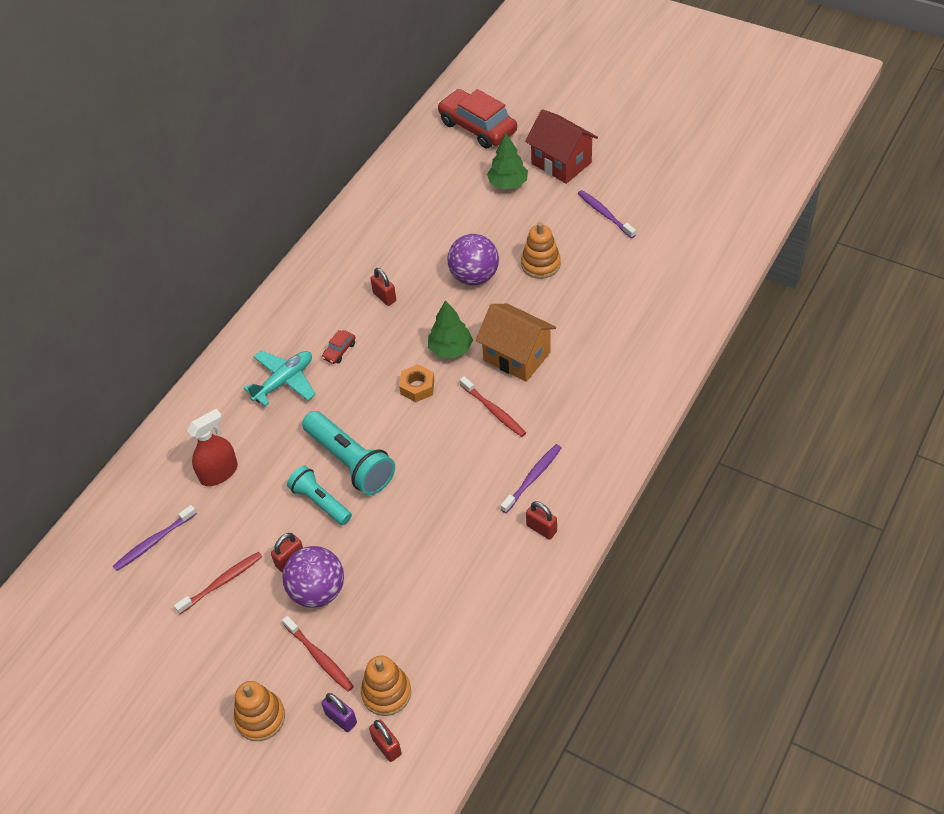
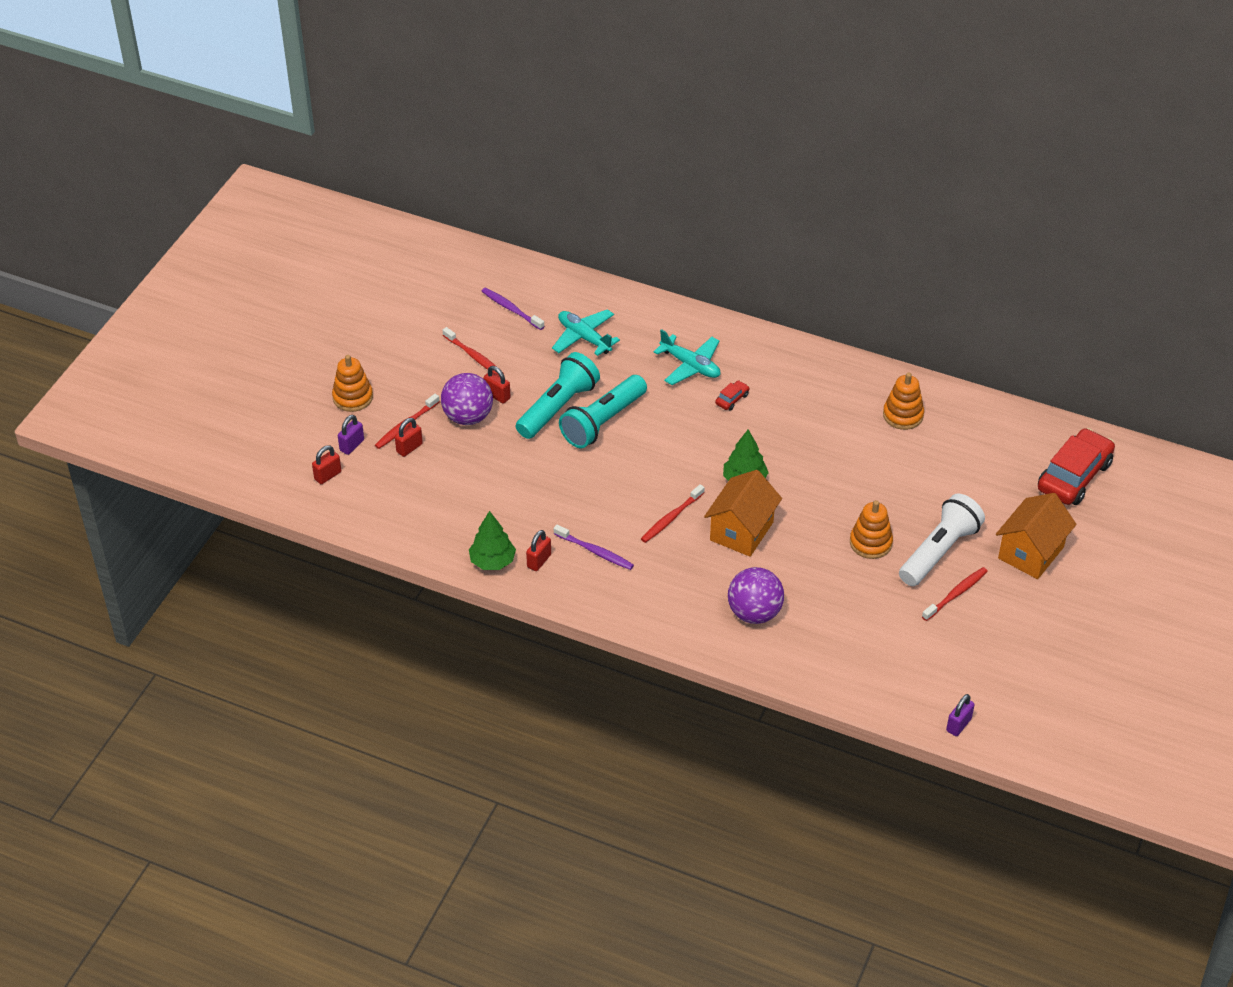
camera: 80 degrees right, 5 degrees down
(219, 473) = (584, 337): red spray bottle -> turquoise plane
(320, 502) = (558, 407): turquoise flashlight -> turquoise flashlight, size x1.57
(339, 351) = (732, 399): red car -> red car turned 105 degrees clockwise
(384, 297) = (806, 424): red padlock -> red padlock (409, 448)
(386, 693) = (374, 470): orange stacking toy -> orange stacking toy (903, 415)
(417, 387) = (694, 460): orange nut -> none
(474, 277) = (844, 490): purple ball -> purple ball (754, 613)
(508, 183) = (987, 508): green tree -> green tree (492, 561)
(555, 219) = (939, 551): none -> white flashlight
(561, 163) = (1030, 552): red house -> orange house
(605, 214) = (956, 594): purple toothbrush -> red toothbrush
(748, 228) = (958, 725): none -> purple padlock

